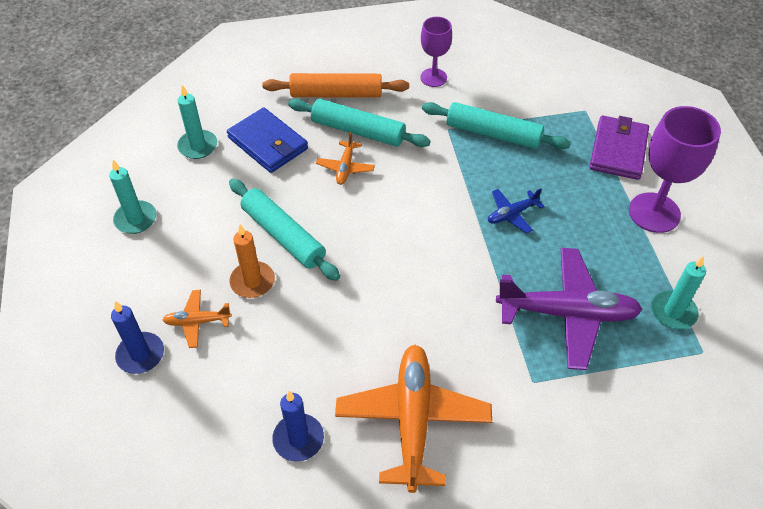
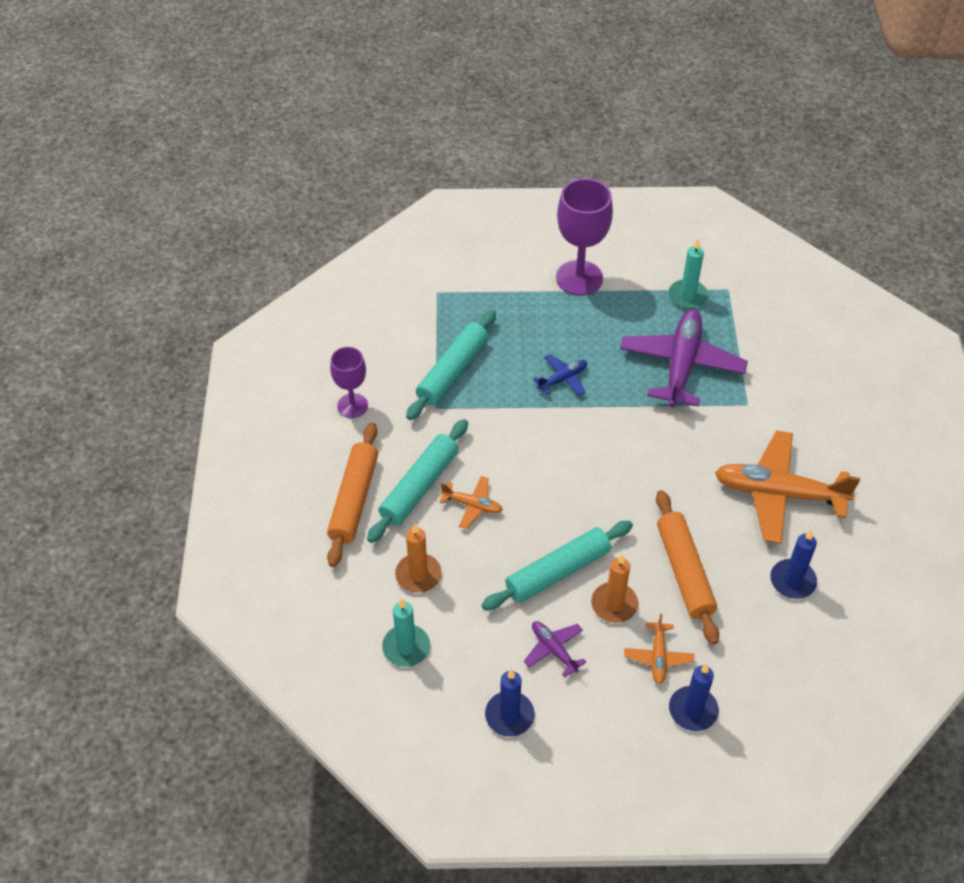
camera: 80 degrees left, 0 degrees up
(135, 219) = (509, 715): turquoise candle -> blue candle
(201, 242) = (553, 650): none -> purple plane
(268, 143) = (418, 575): blue wallet -> orange candle
(297, 336) = (684, 571): none -> orange rolling pin
(512, 214) = (563, 379): blue plane -> blue plane turned 105 degrees counterclockwise
(618, 150) = (497, 282): purple wallet -> none

